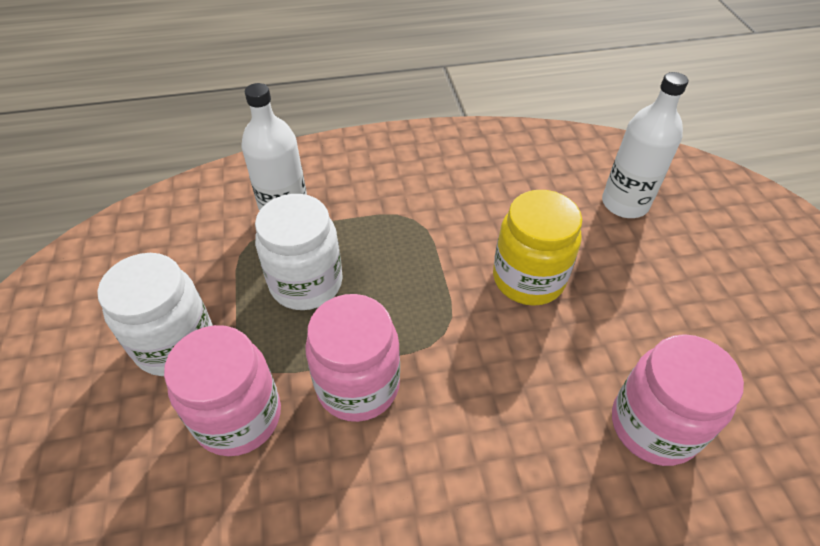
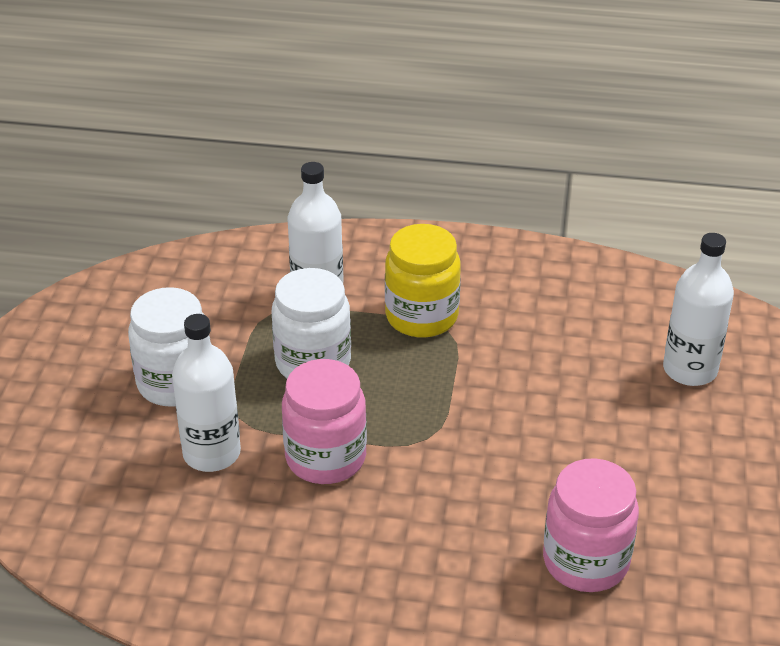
camera: 20 degrees right, 10 degrees down
(238, 417) = (211, 453): pink jar -> white bottle
(528, 279) = (537, 414): yellow jar -> yellow jar (421, 316)

